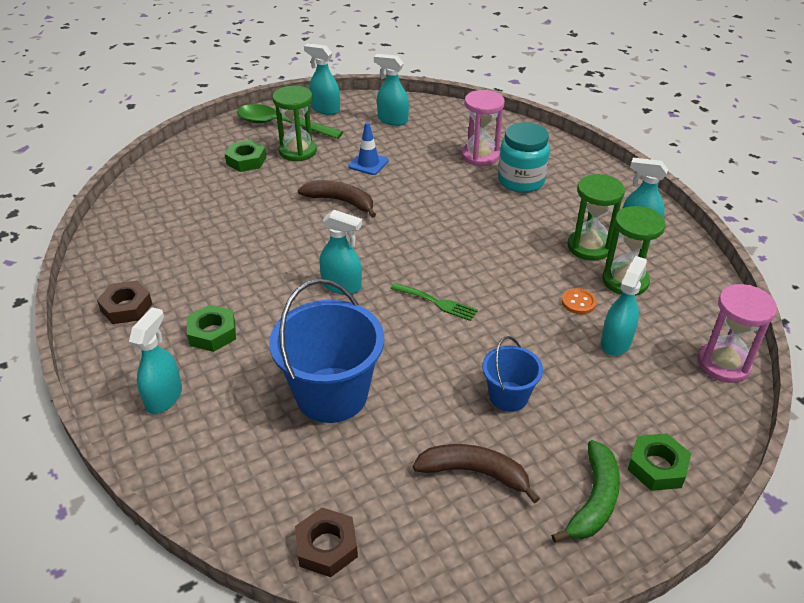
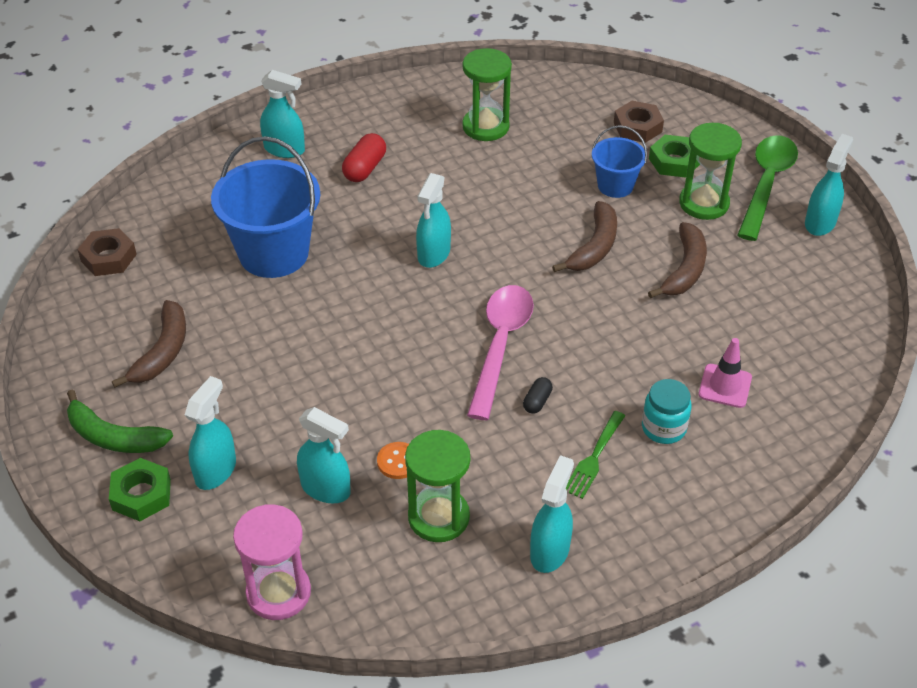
camera: 90 degrees right, 5 degrees up
(126, 307) = (405, 110): brown nut -> brown nut (637, 127)
(212, 333) = (364, 168): green nut -> red capsule
(368, 163) = (685, 269): blue traffic cone -> brown banana
(392, 120) = (806, 292): turquoise spray bottle -> turquoise spray bottle (216, 470)
(436, 302) = (403, 330): green fork -> green fork (594, 457)
(449, 250) = (500, 345): none -> pink spoon
(480, 156) = (725, 386): pink hourglass -> pink traffic cone
(505, 233) = (537, 401): none -> black capsule
(508, 396) = (253, 383): blue bucket -> blue bucket (615, 185)
(521, 181) = (663, 428): turquoise jar -> turquoise jar, size x0.65
(589, 247) = (510, 488): green hourglass -> green hourglass (485, 127)

